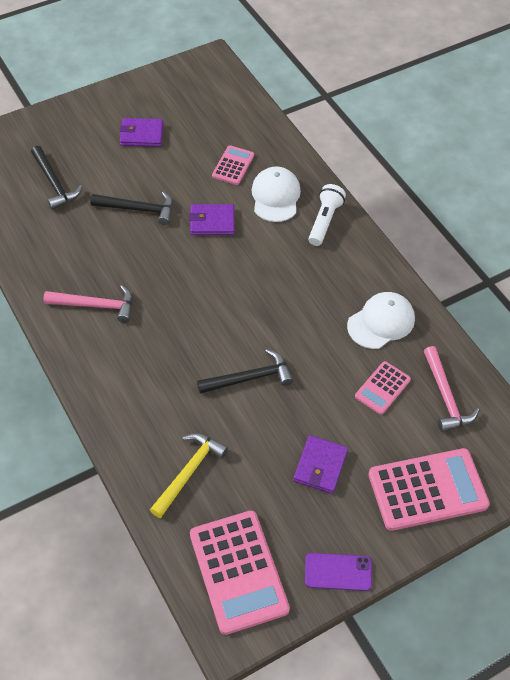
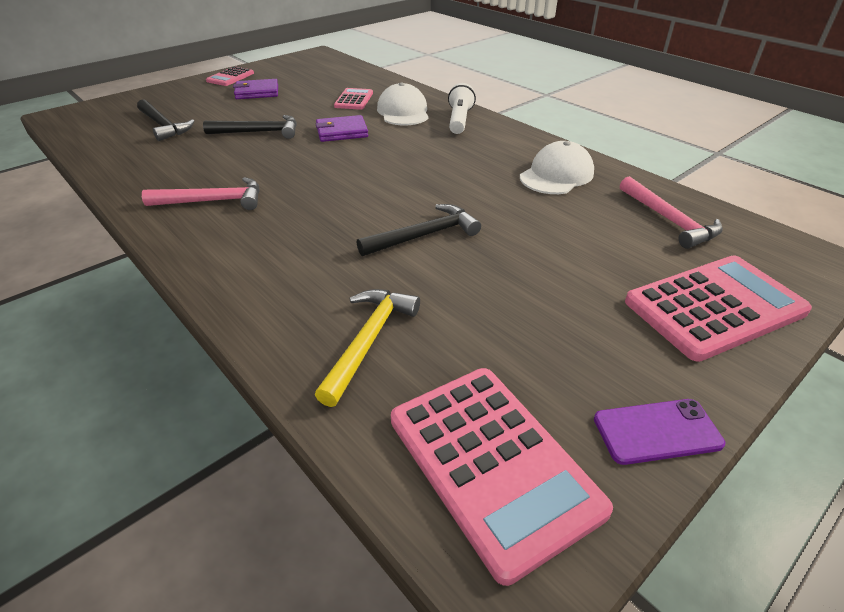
camera: 10 degrees left, 15 degrees down
(320, 466) = (556, 305): purple wallet -> none
(382, 388) = (591, 223): pink calculator -> pink calculator (230, 77)

